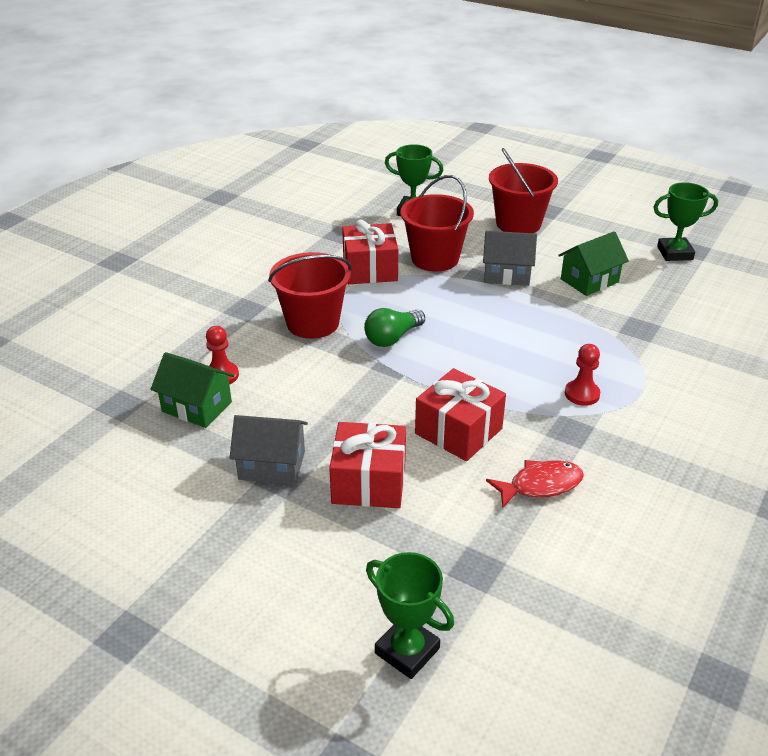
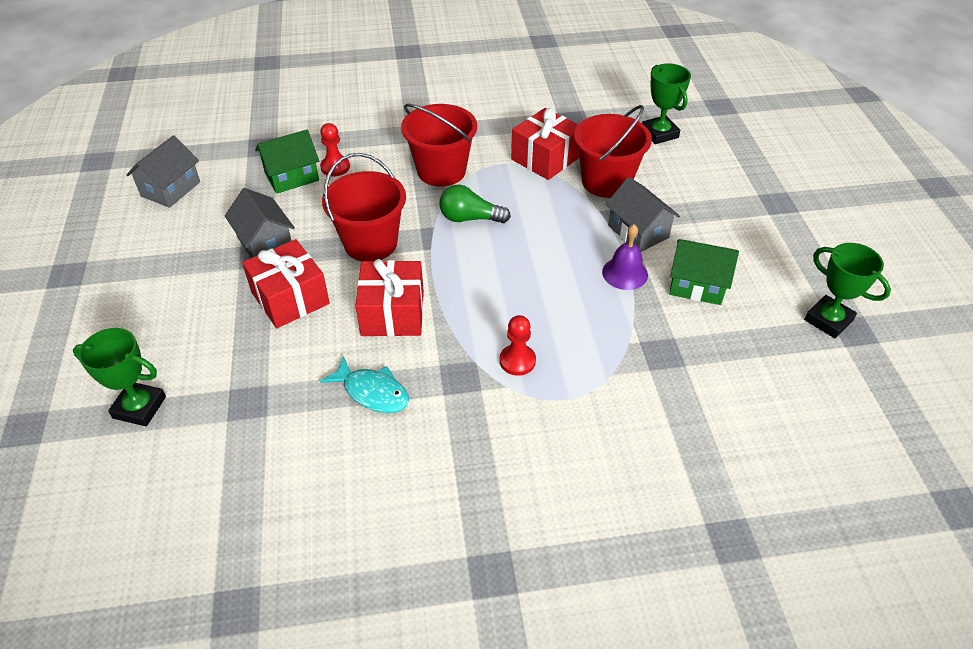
camera: 50 degrees right, 10 degrees up
(95, 495) = (171, 189): none -> grey house
(197, 407) = (292, 177): green house -> green house turned 75 degrees clockwise
(407, 651) = (139, 407): green trophy -> green trophy turned 75 degrees counterclockwise
(518, 224) = (728, 198): red bucket -> red bucket (370, 243)
(540, 485) = (372, 392): red fish -> turquoise fish
(543, 302) = (625, 273): none -> purple bell

